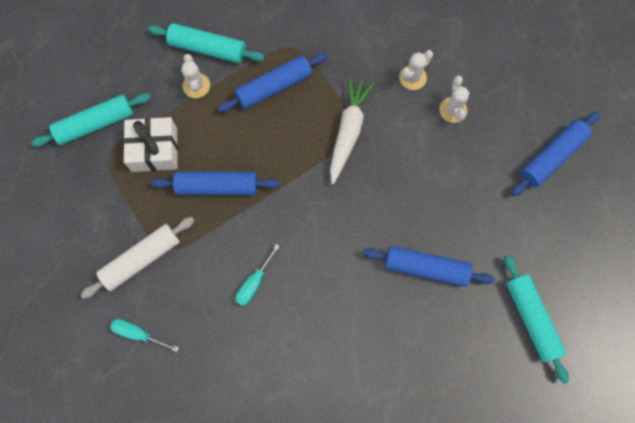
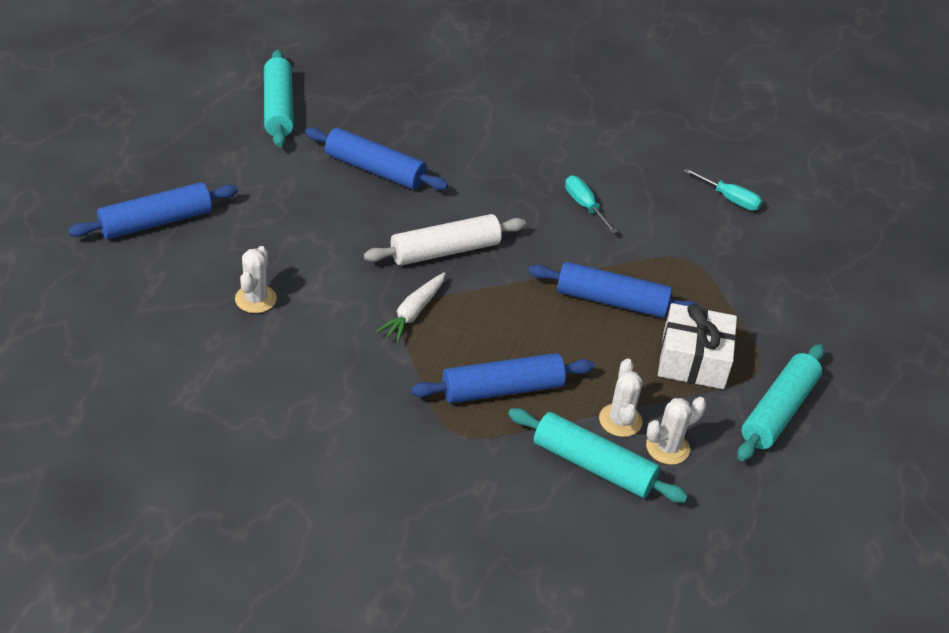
camera: 170 degrees left, 30 degrees down
(95, 124) = (778, 411): turquoise rolling pin -> turquoise rolling pin turned 45 degrees counterclockwise
(141, 259) = (721, 258): white rolling pin -> white rolling pin (445, 251)
(254, 283) = (584, 206): turquoise screwdriver -> turquoise screwdriver turned 75 degrees counterclockwise
(348, 131) = (413, 313): white carrot -> white carrot, size x0.66
(412, 77) = (291, 349): white cactus -> white cactus (667, 447)

